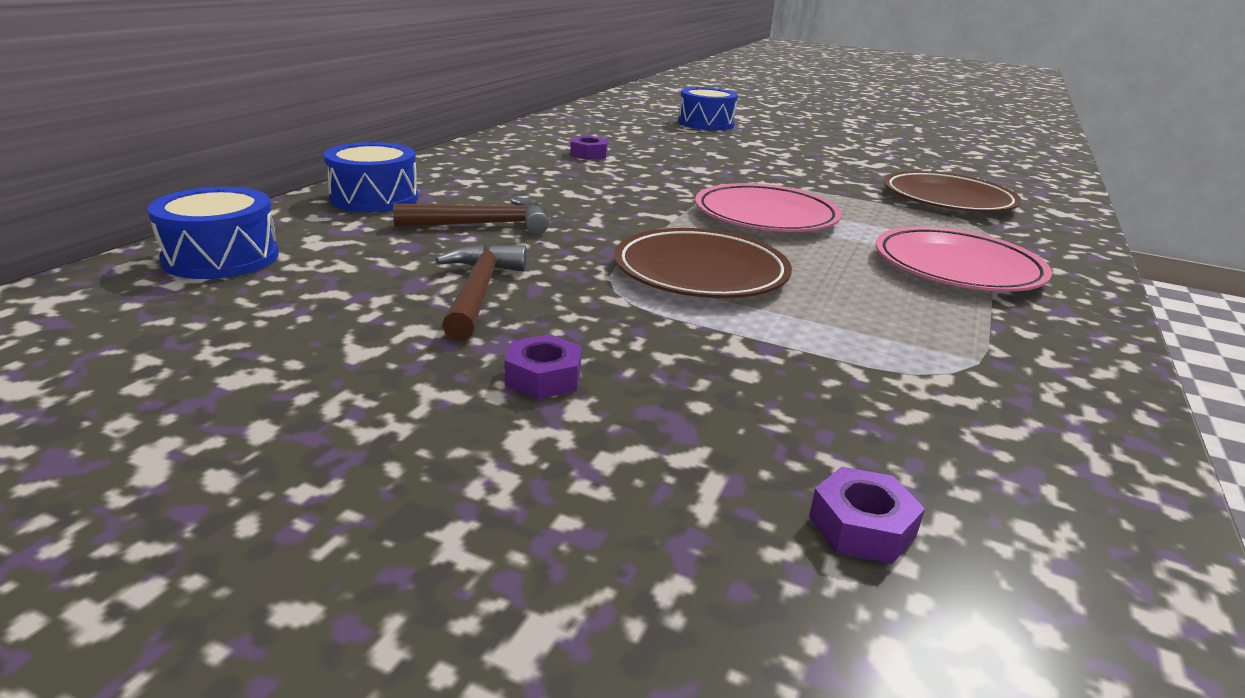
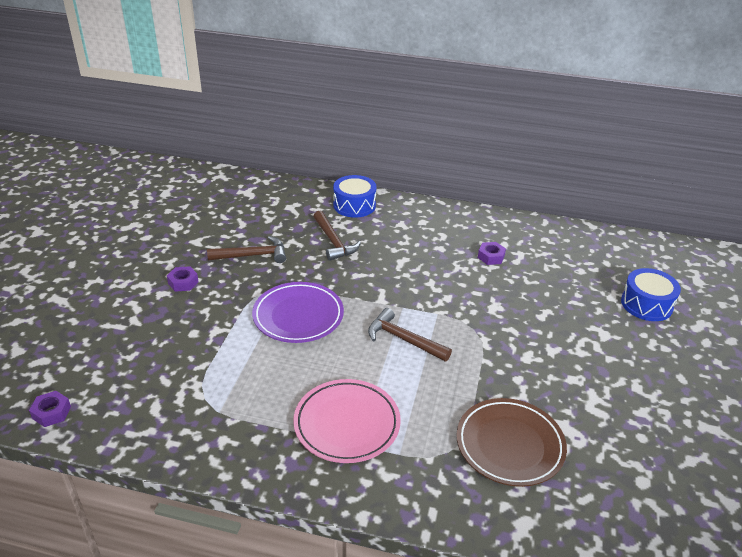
camera: 80 degrees right, 10 degrees up
(221, 257) = (266, 192): blue drum -> none
(700, 272) = (298, 316): brown plate -> purple plate
(765, 216) = (404, 339): pink plate -> brown hammer
(861, 526) = (95, 359): purple nut -> purple nut (52, 412)

